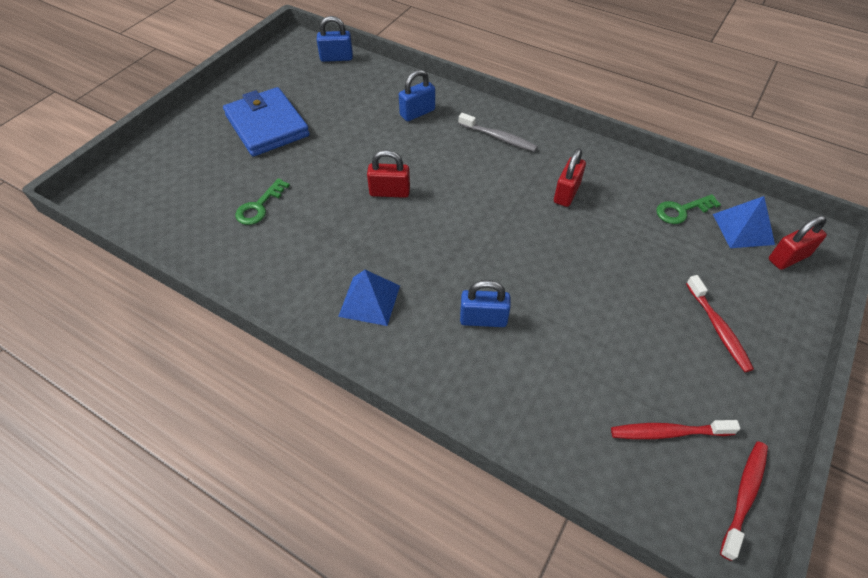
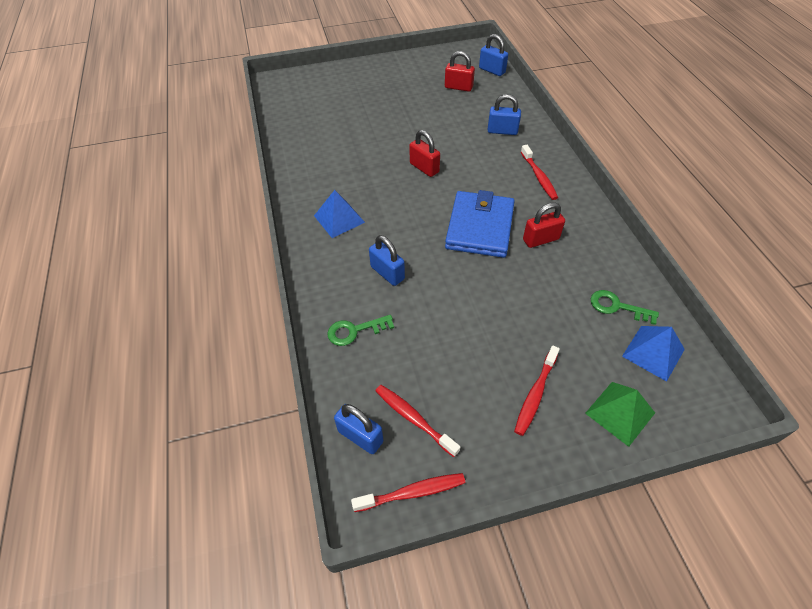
camera: 45 degrees right, 0 degrees up
(259, 206) = (344, 133): green key -> green key (355, 331)
(267, 125) = (401, 90): blue wallet -> blue wallet (480, 227)
(499, 138) = (539, 177): grey toothbrush -> red toothbrush
(650, 490) = (360, 436): none -> blue padlock
(779, 293) = (620, 412): none -> green pyramid
(788, 258) = (665, 397): red padlock -> red padlock (458, 87)

